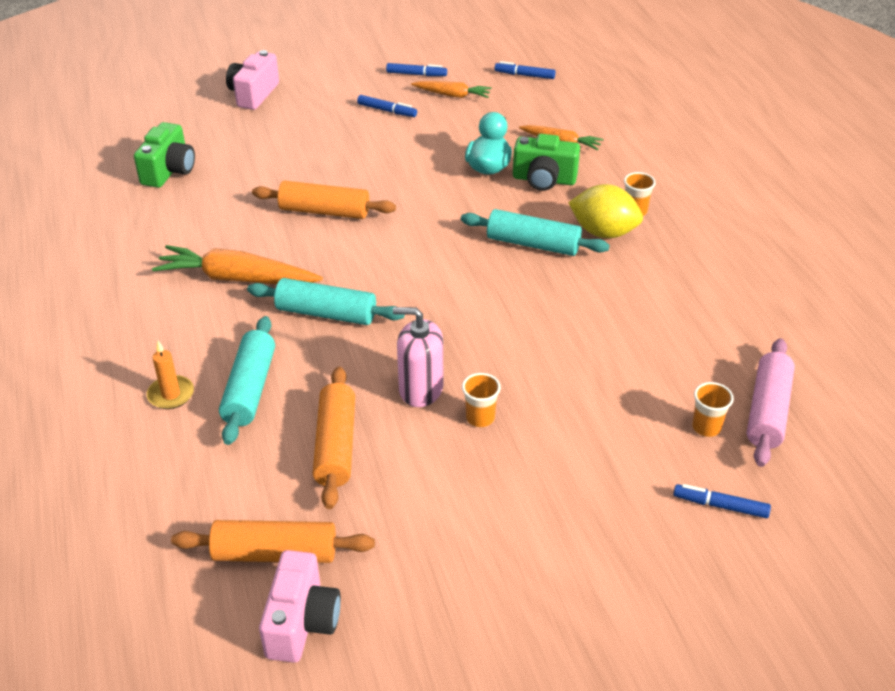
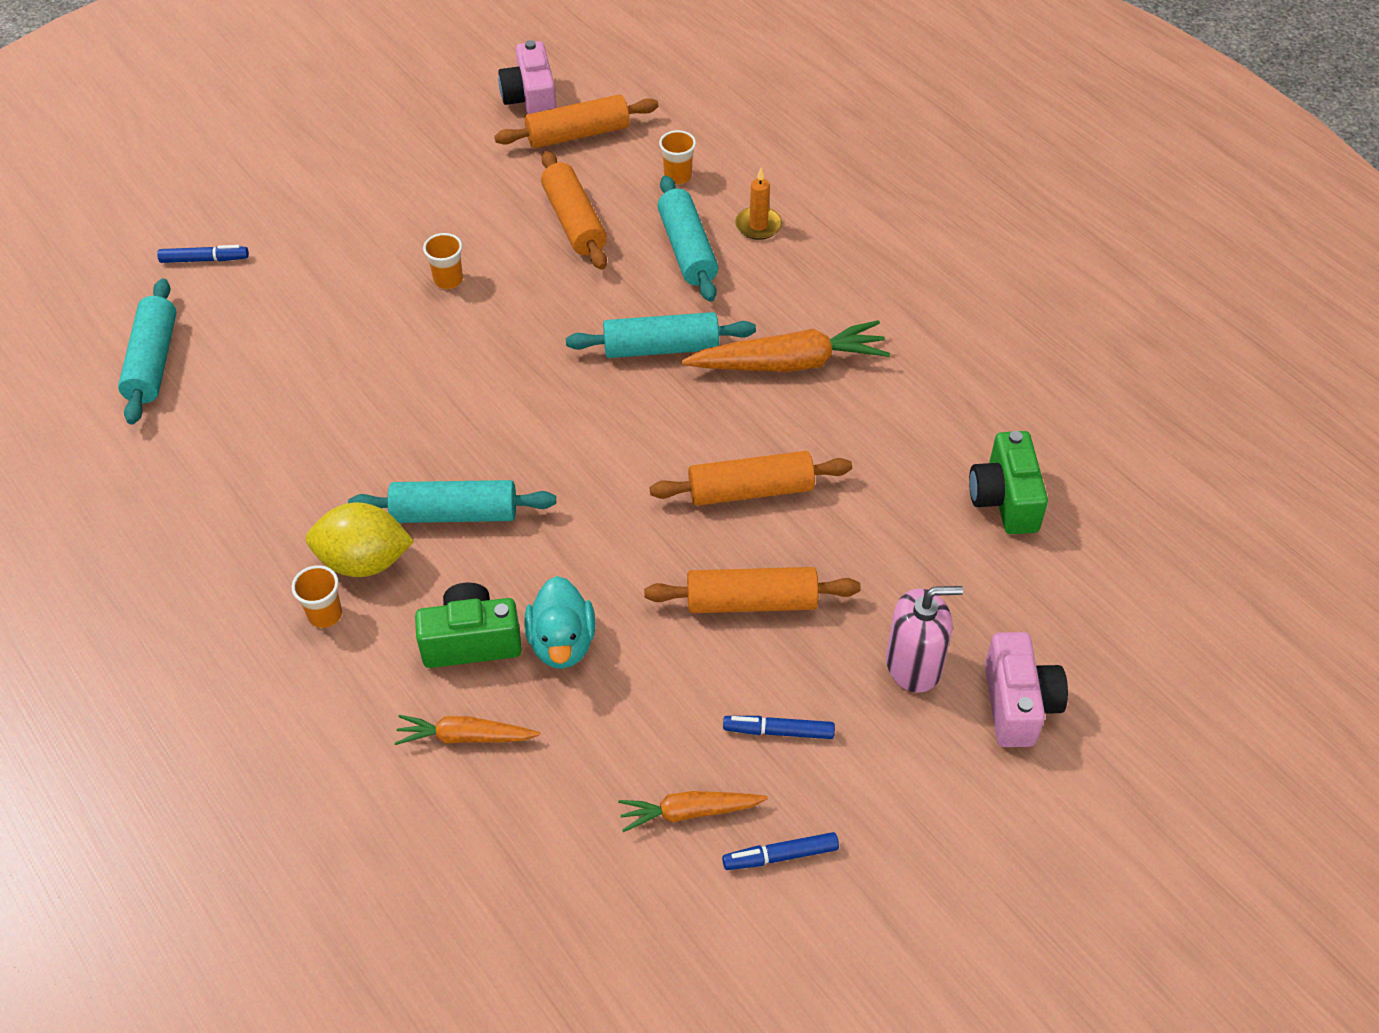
camera: 160 degrees right, 10 degrees up
(364, 161) = (751, 602): none -> orange rolling pin
(420, 389) = (518, 292): pink soap dispenser -> pink soap dispenser (913, 665)
(524, 75) = (581, 921): blue marker -> none
(706, 427) = (218, 328): orange cup -> orange cup (677, 176)
(767, 411) = (153, 361): pink rolling pin -> turquoise rolling pin

